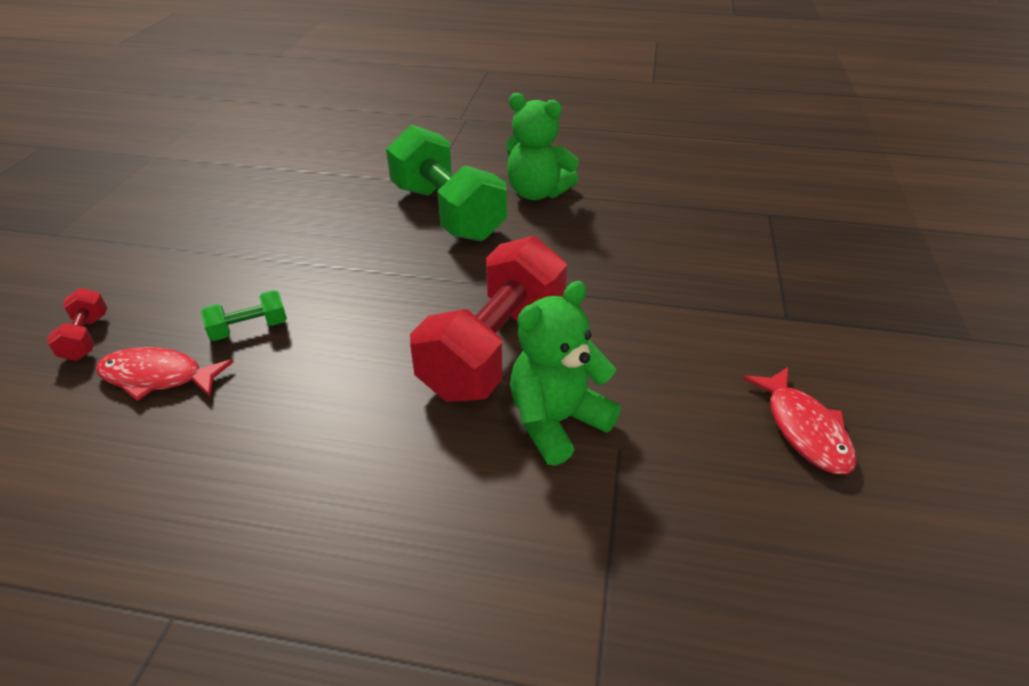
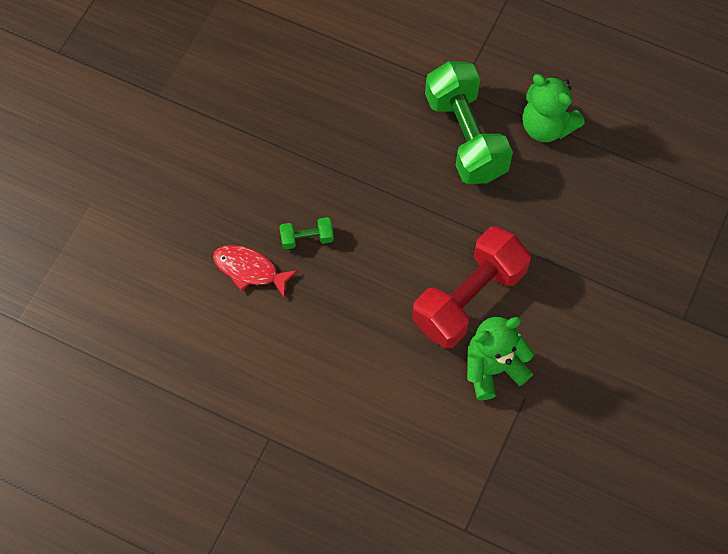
camera: 15 degrees right, 25 degrees up
(86, 337) = (200, 221): red dumbbell -> none
(804, 429) = (643, 413): red fish -> none

